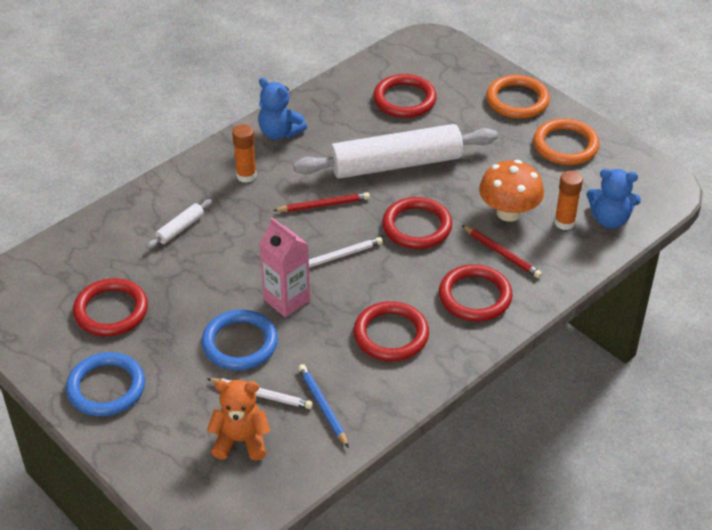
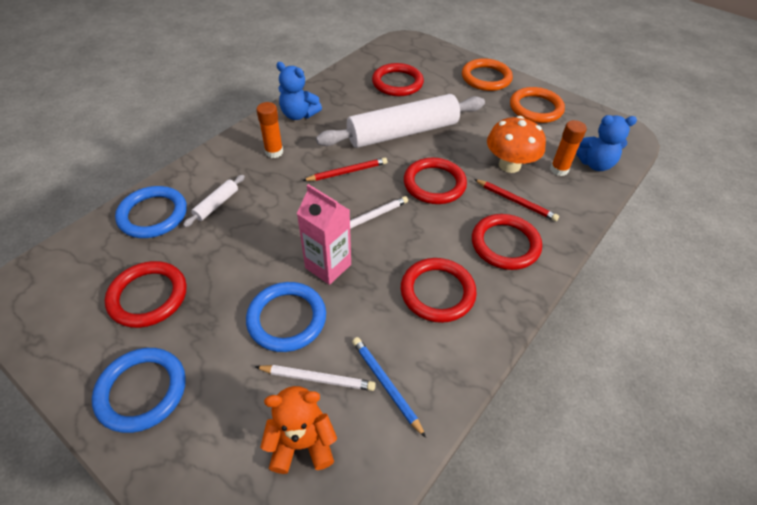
camera: 10 degrees left, 5 degrees up
(115, 233) = (153, 215): none -> blue ring

